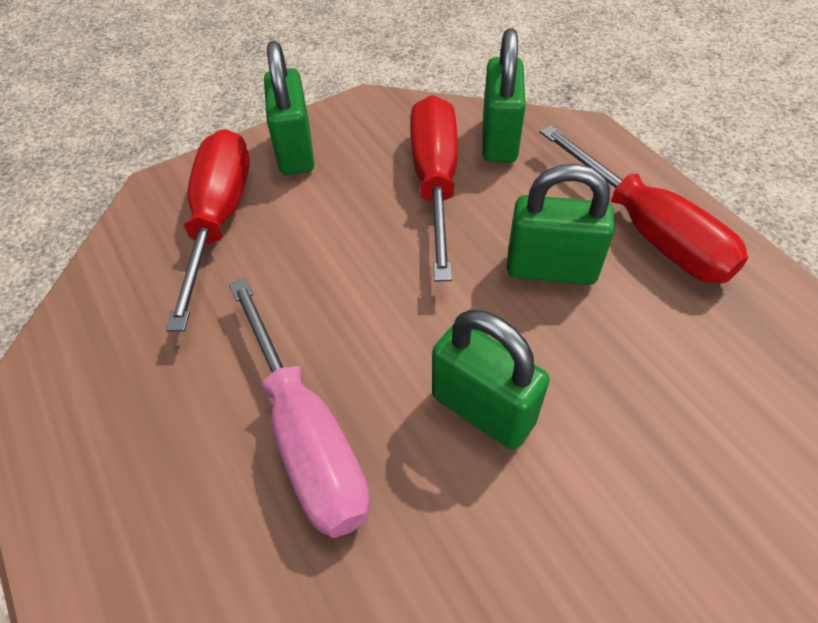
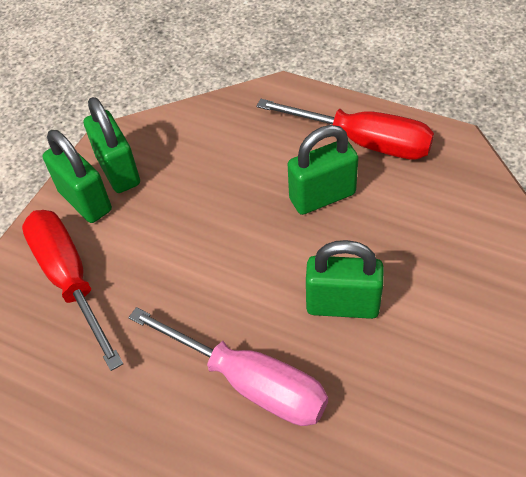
camera: 30 degrees left, 0 degrees up
(435, 180) = (204, 173): red screwdriver -> none
(499, 139) = (227, 123): green padlock -> green padlock (118, 171)

